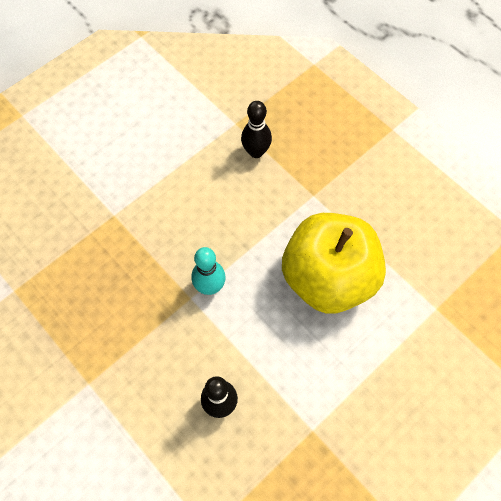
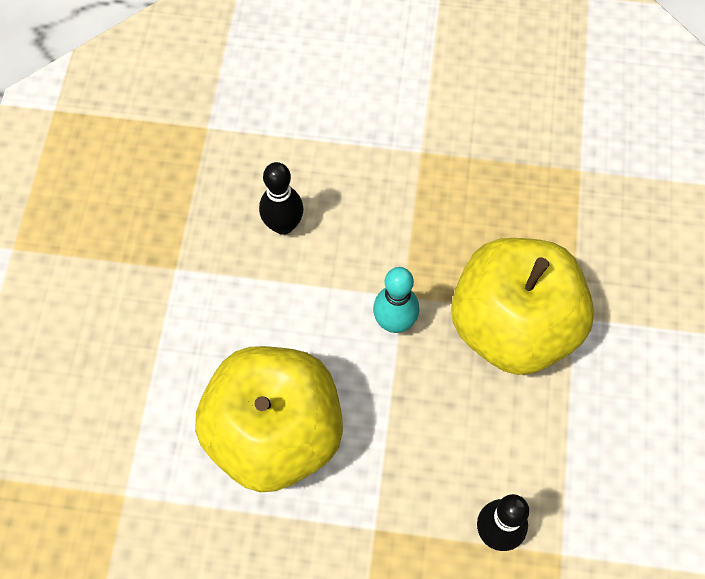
camera: 140 degrees right, 0 degrees up
(150, 234) = (512, 326): none -> yellow apple

